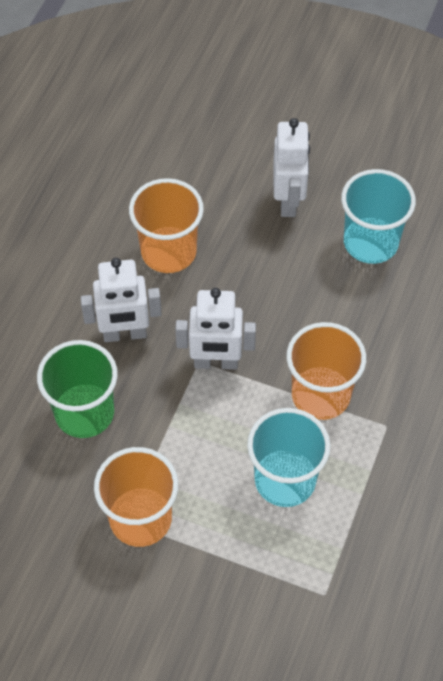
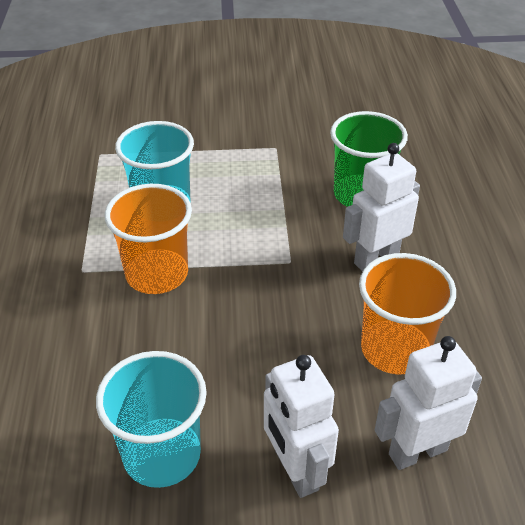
camera: 155 degrees right, 15 degrees down
(140, 519) = (265, 151): orange cup -> none
(216, 363) = (273, 266): white robot -> white robot (417, 451)

